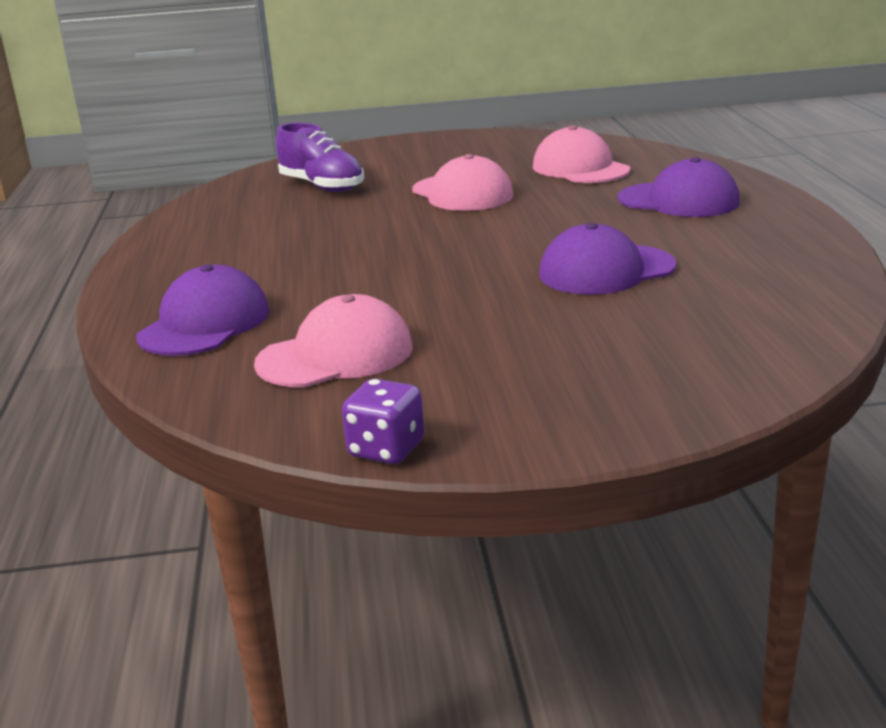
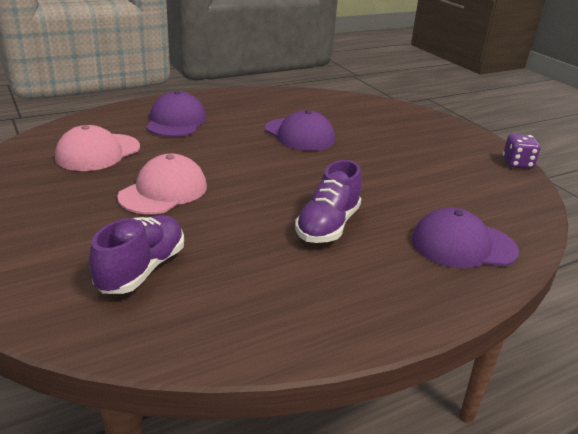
camera: 115 degrees left, 5 degrees up
(321, 258) = (328, 226): none -> purple shoe
(335, 355) = (457, 190): pink cap -> none

